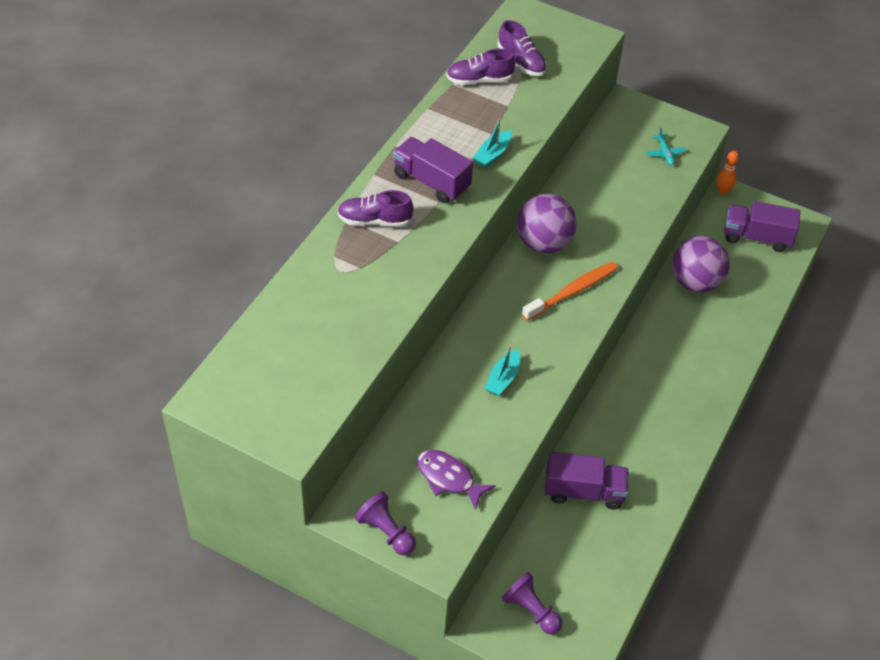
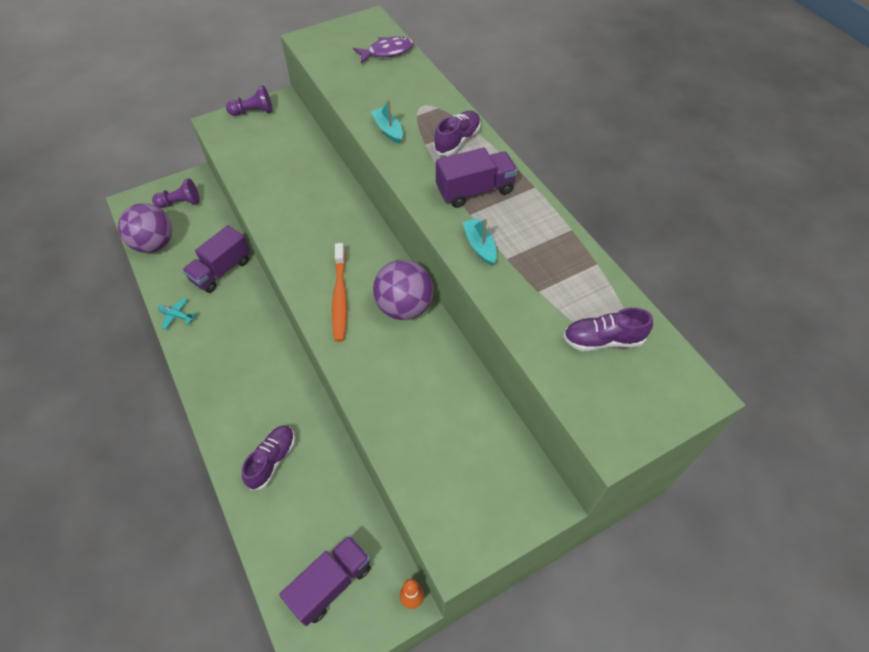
camera: 125 degrees right, 5 degrees up
(449, 478) = (258, 151): purple fish -> purple fish (387, 52)
(479, 80) = (592, 288): purple shoe -> purple shoe (272, 460)
(503, 378) = (302, 212): turquoise boat -> turquoise boat (388, 130)
(665, 154) = (445, 487): turquoise plane -> turquoise plane (176, 315)
(695, 282) = (323, 475): purple ball -> purple ball (154, 244)

